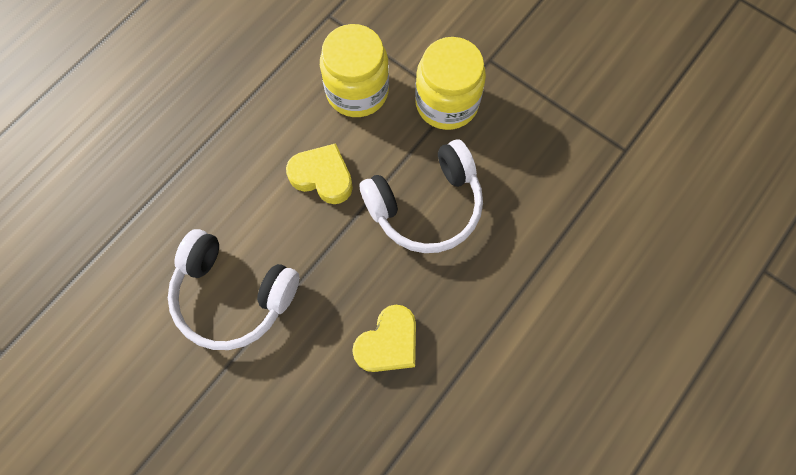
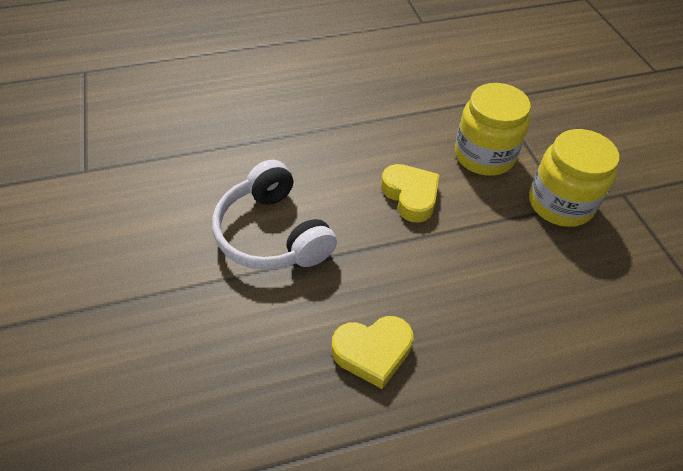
camera: 35 degrees right, 20 degrees down
(426, 206) = (487, 267): white headphones -> none

